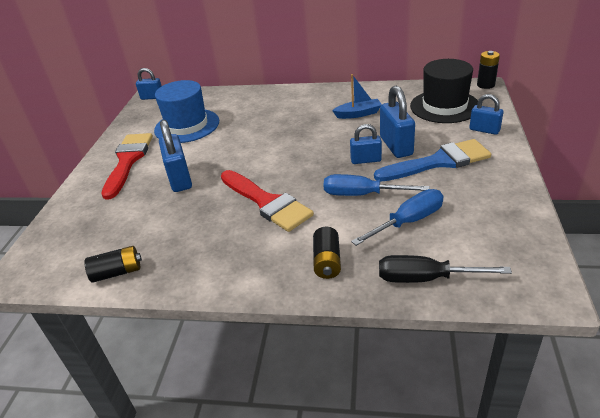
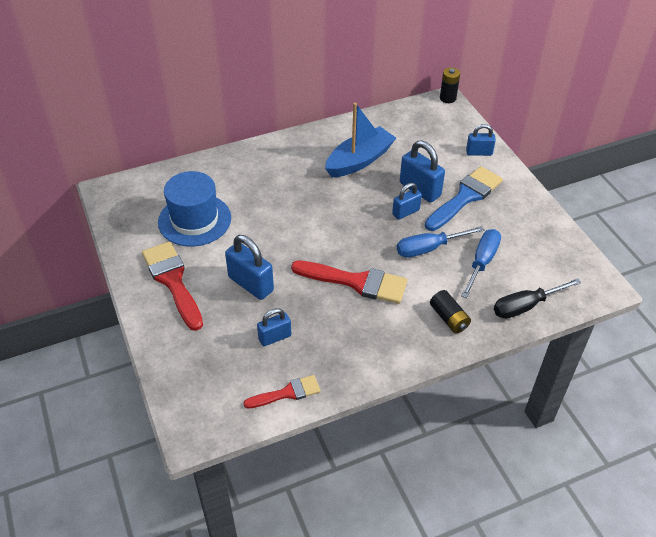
camera: 35 degrees left, 10 degrees up
(117, 272) = (287, 393): black battery -> red brush
(152, 97) = (111, 192): blue padlock -> blue padlock (275, 337)
(358, 114) = (359, 160): blue boat -> blue boat, size x1.71
(444, 106) = (429, 133): black hat -> none

